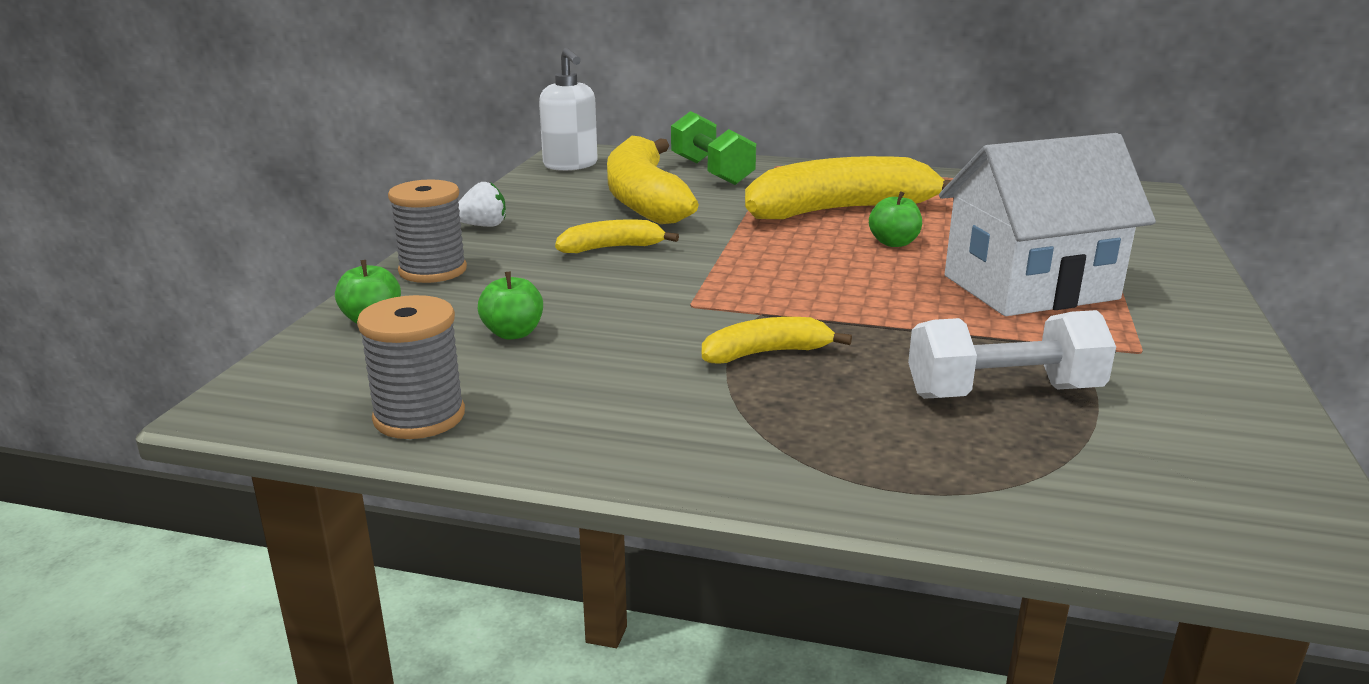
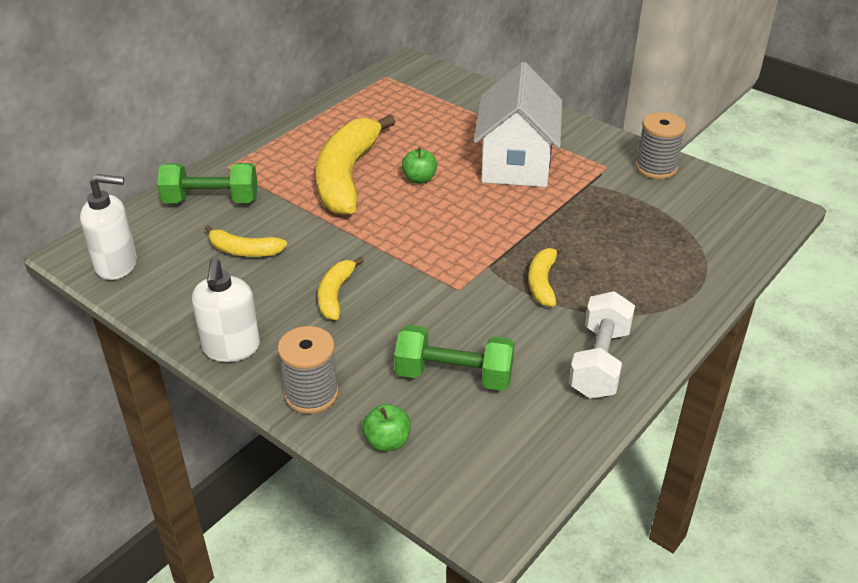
camera: 65 degrees left, 15 degrees up
(419, 417) = (550, 440): grey spool -> grey spool (656, 168)
(483, 226) = (231, 348): white strawberry -> white soap dispenser
(513, 333) = (454, 376): green apple -> green dumbbell
(644, 199) = (244, 251): yellow banana -> yellow banana, size x0.48
(1003, 393) = (626, 224): white dumbbell -> white dumbbell (599, 362)

